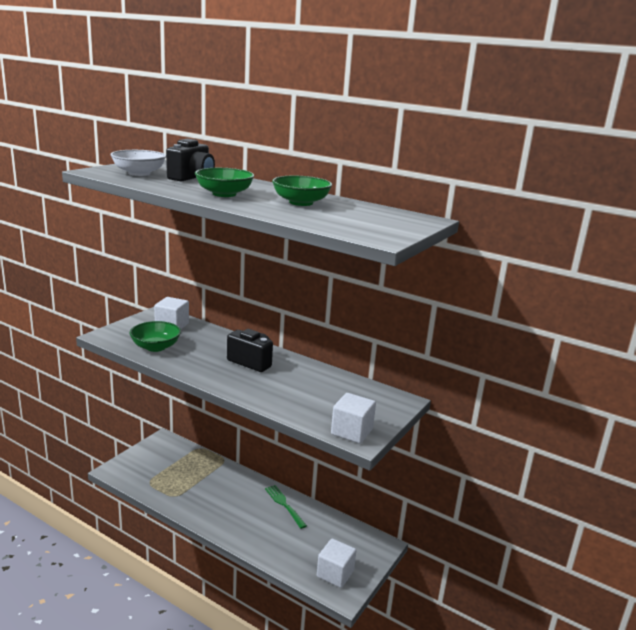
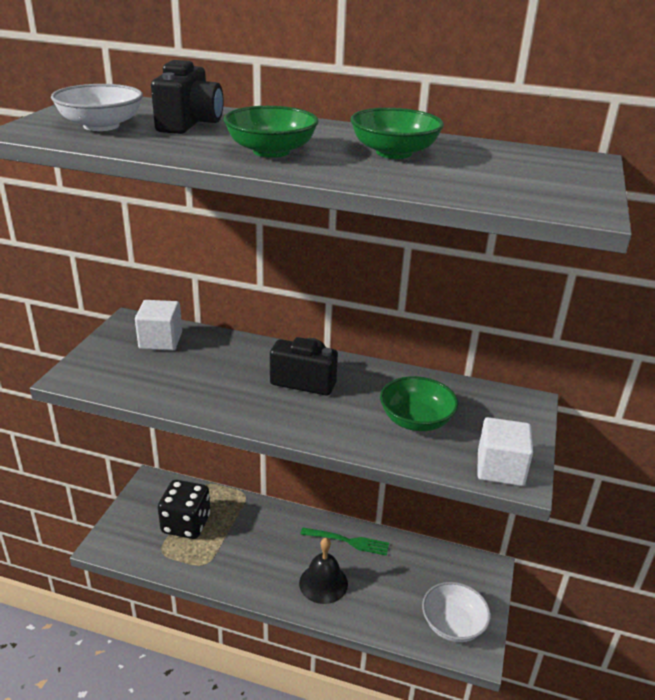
camera: 15 degrees left, 10 degrees up
(156, 347) = (158, 382): green bowl -> green bowl (416, 420)
(174, 469) = (186, 524): none -> black dice
(252, 526) = (323, 583): none -> black bell
(284, 504) = (348, 541): green fork -> green fork turned 150 degrees clockwise
(335, 574) = (453, 624): white cube -> white bowl

